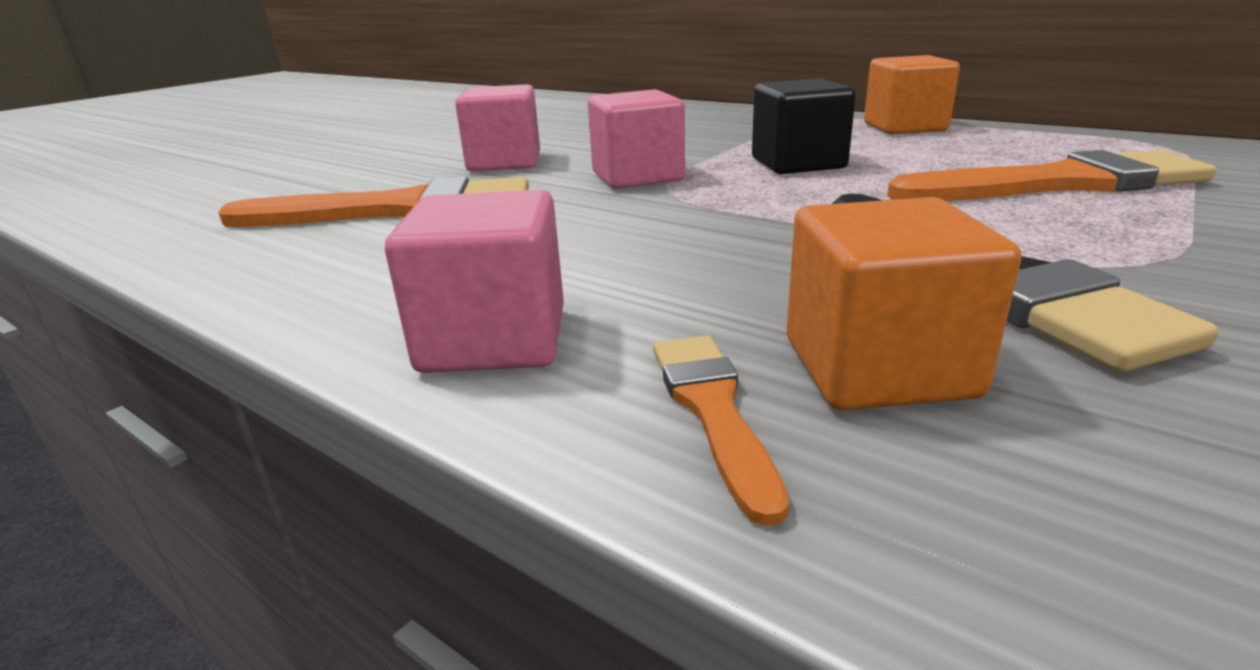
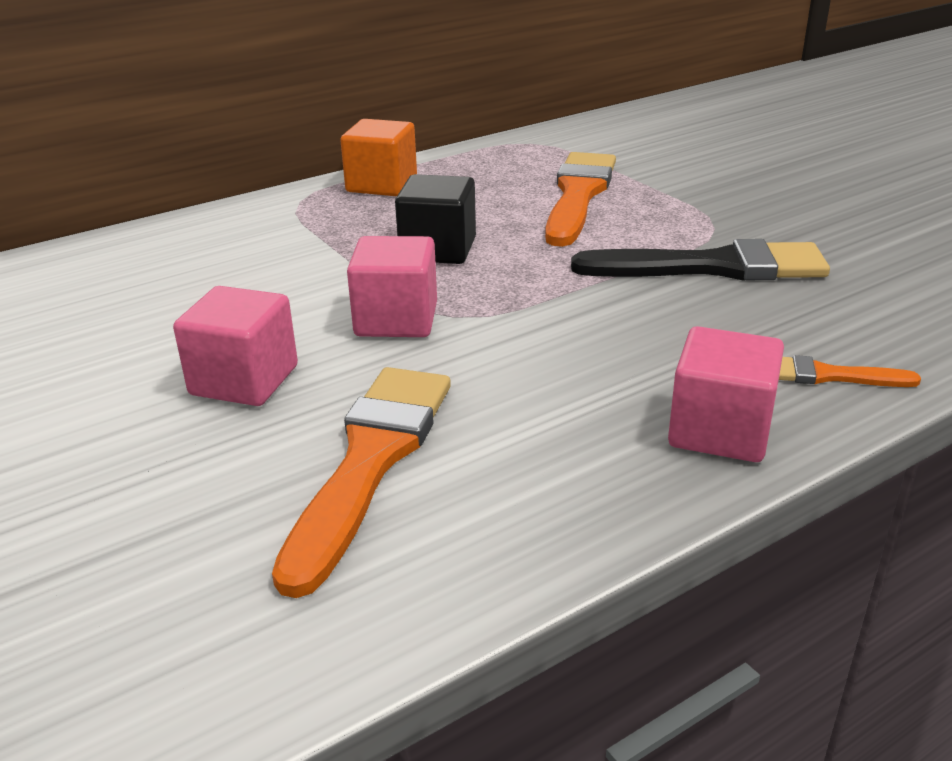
camera: 70 degrees left, 5 degrees up
(878, 367) = (800, 324): orange cube -> none

